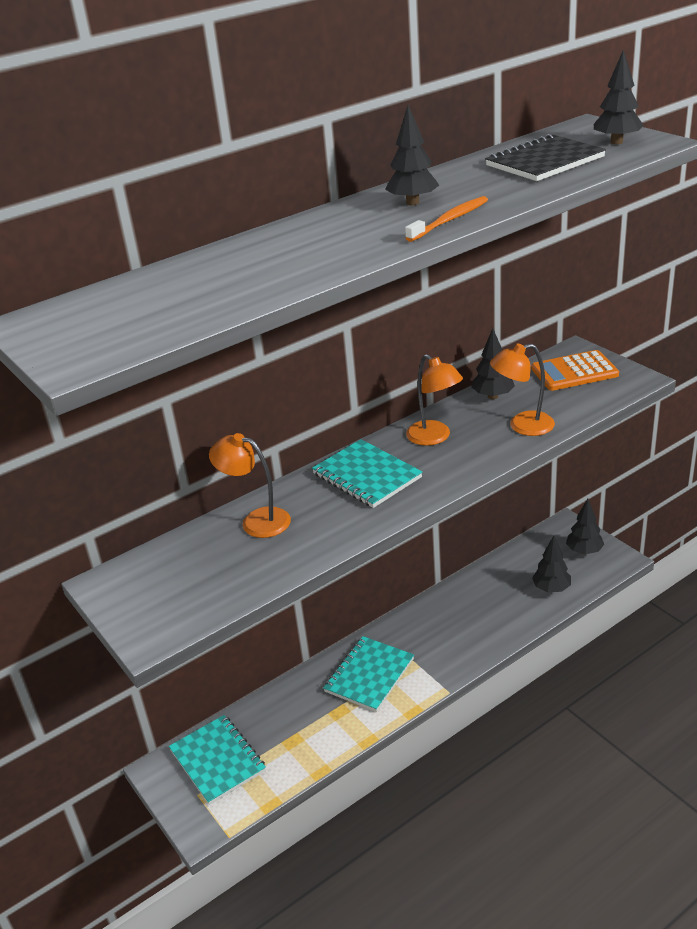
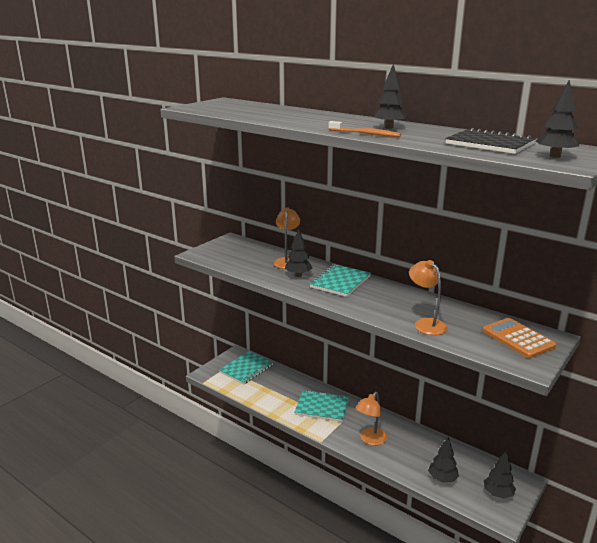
camera: 70 degrees right, 10 degrees down
(434, 437) = (392, 296): orange lamp -> orange lamp (370, 440)
(492, 396) = (456, 310): black tree -> black tree (298, 275)

